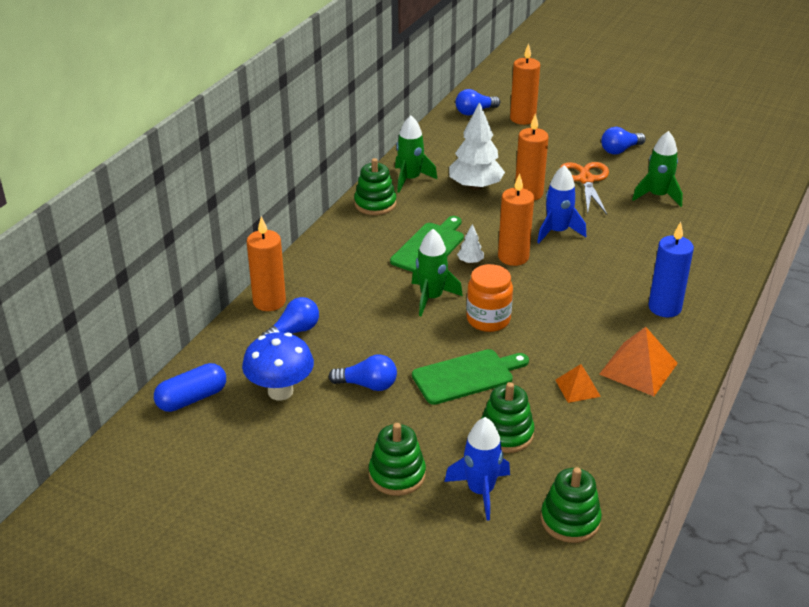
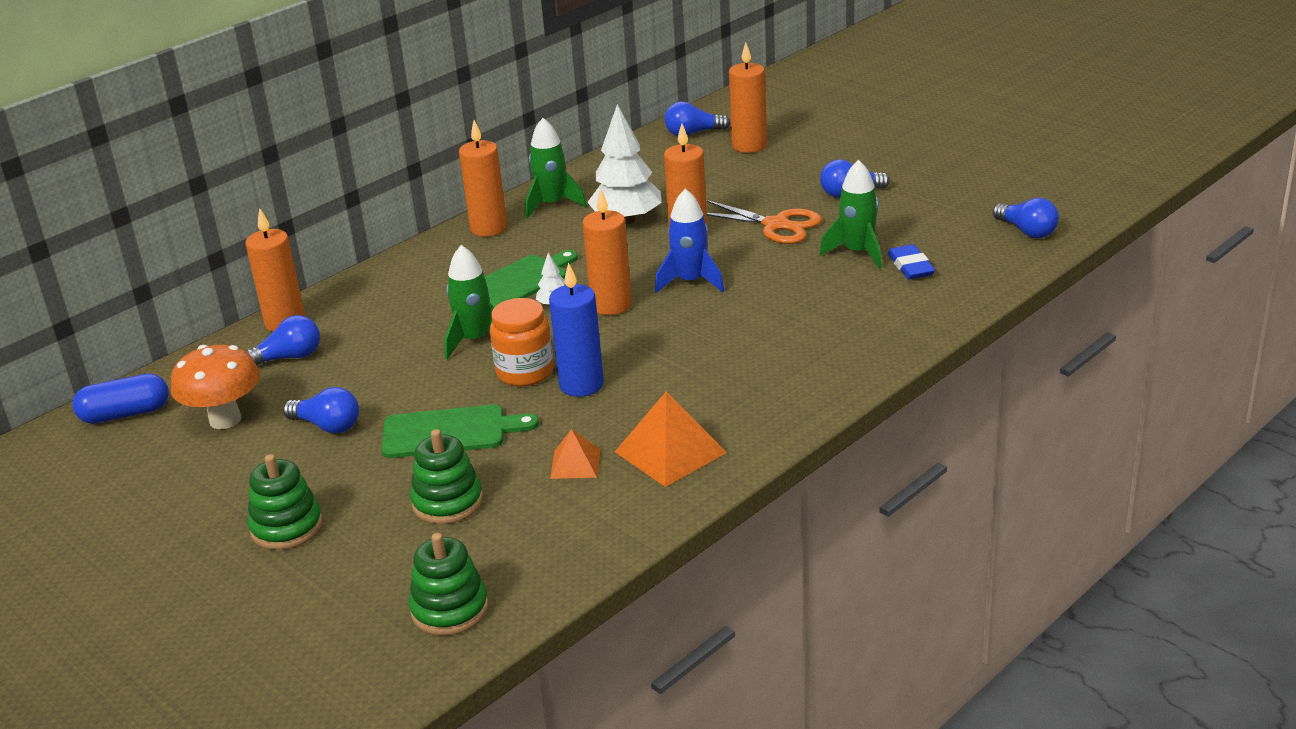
camera: 20 degrees right, 5 degrees down
(280, 391) = (225, 420): blue mushroom -> orange mushroom
(375, 204) = (488, 228): green stacking toy -> orange candle
(480, 491) = (368, 560): blue rocket -> none
(586, 180) = (776, 225): orange scissors -> orange scissors turned 105 degrees clockwise
(664, 308) = (761, 386): blue candle -> blue candle (581, 385)
(700, 203) = (910, 266): none -> blue eraser
(757, 168) = (1027, 231): none -> blue light bulb

